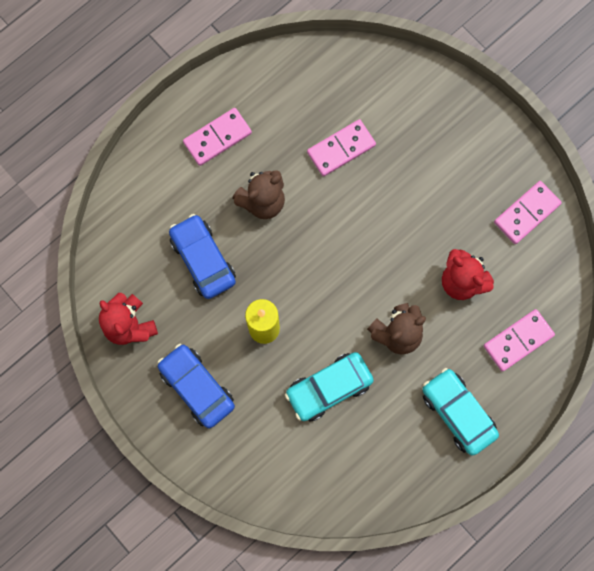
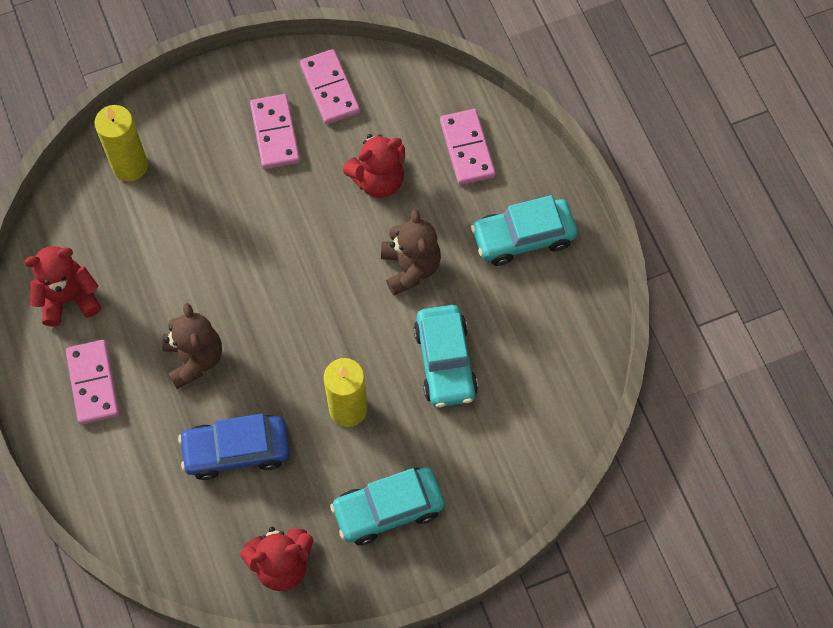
camera: 70 degrees left, 10 degrees down
(197, 387) = (388, 509): blue car -> turquoise car
(276, 93) = (69, 298): none -> red teddy bear
(341, 149) = (170, 251): pink domino -> pink domino (275, 133)
(399, 91) = (130, 166): none -> yellow candle

